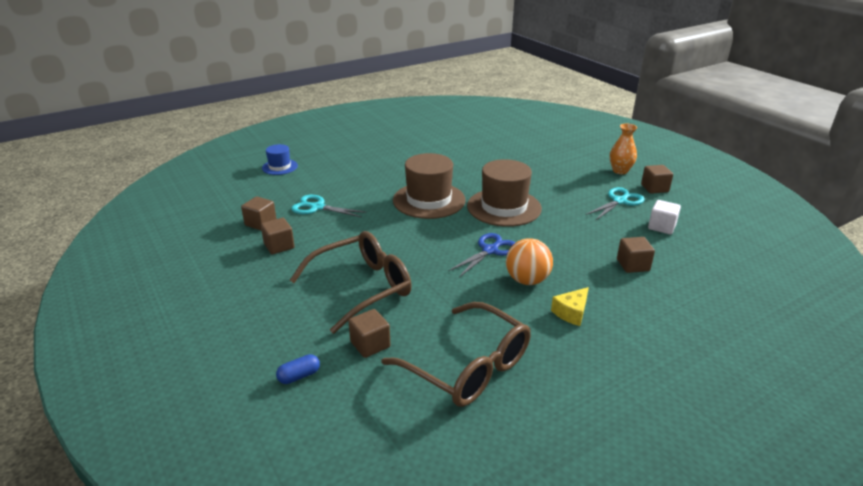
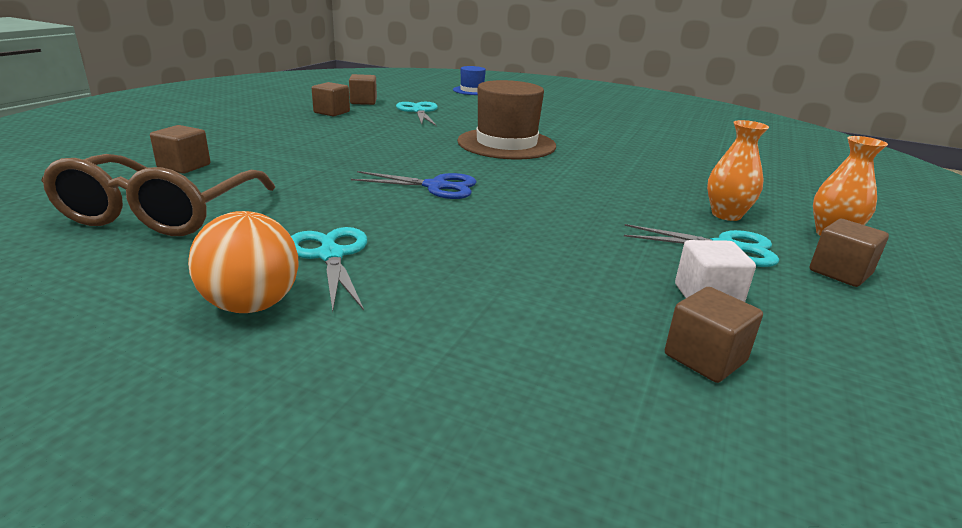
camera: 55 degrees right, 5 degrees down
(299, 376) = (118, 152): blue capsule -> none
(362, 287) = (289, 147): brown glasses -> none
(504, 207) = (556, 178): brown hat -> none
(527, 280) = (387, 216): orange ball -> orange ball (251, 305)
(571, 313) = (331, 255): yellow cheese -> turquoise scissors
(585, 183) = (726, 215): none -> orange vase
(633, 265) = (528, 285): brown cube -> brown cube (705, 358)

